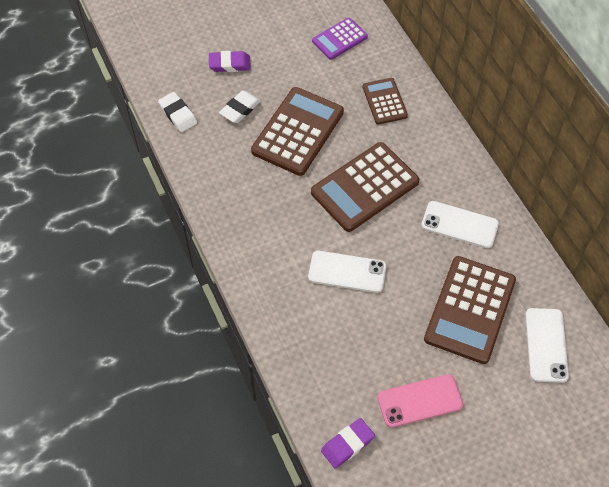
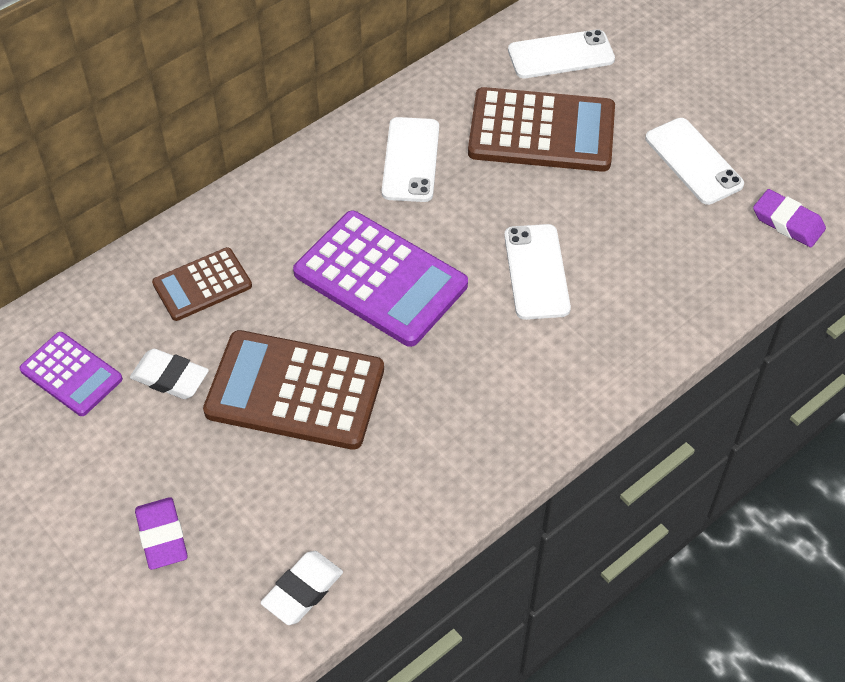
camera: 105 degrees left, 5 degrees down
(240, 109) = (266, 490): white eraser -> white eraser (170, 378)
(364, 187) = (380, 279): brown calculator -> purple calculator
(419, 401) = (693, 161): pink phone -> white phone

